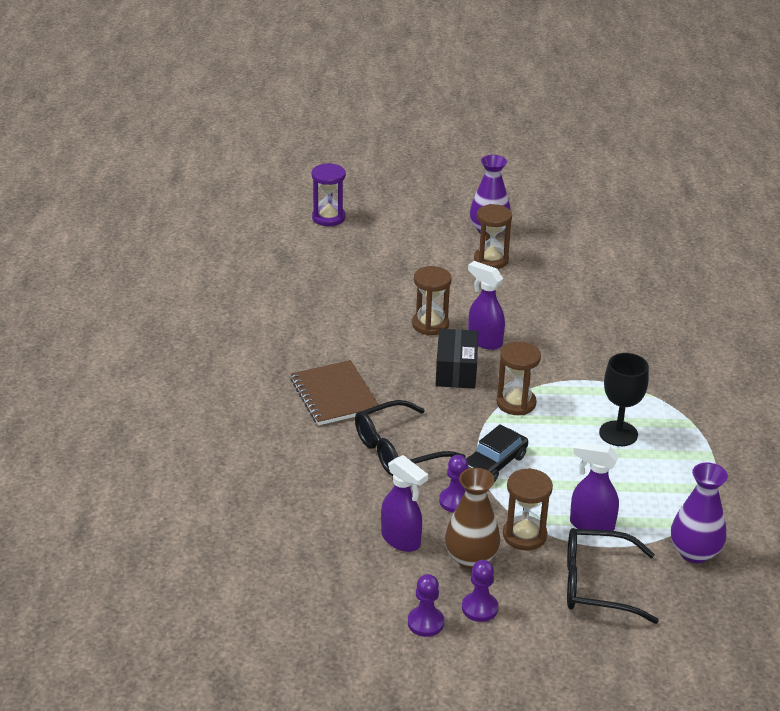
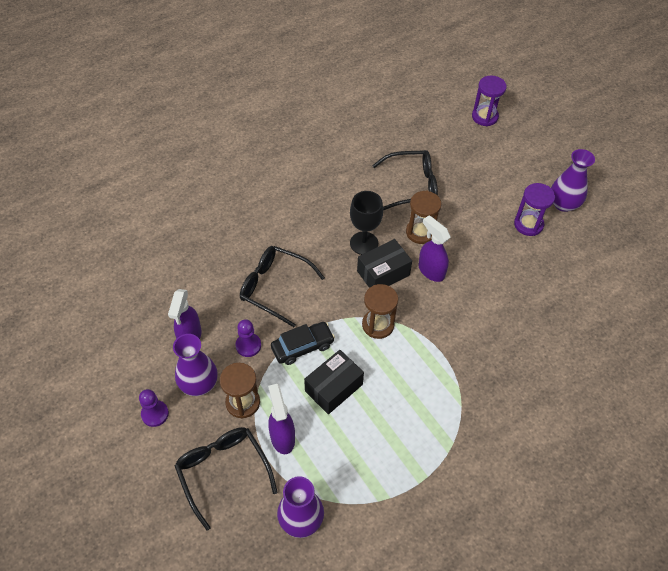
camera: 55 degrees right, 20 degrees up
(334, 395) = (302, 225): brown notebook -> none
(364, 302) = (412, 185): none -> black glasses
(425, 623) = (123, 391): purple pawn -> none
(471, 558) = (199, 384): brown vase -> purple vase
(484, 341) = (431, 270): purple spray bottle -> purple spray bottle turned 45 degrees counterclockwise
(491, 260) = (528, 224): brown hourglass -> purple hourglass
(494, 464) = (302, 346): black car -> black car turned 150 degrees clockwise
(563, 465) = (334, 388): none -> black box
(618, 433) = (396, 404): black goblet -> black goblet (364, 243)

